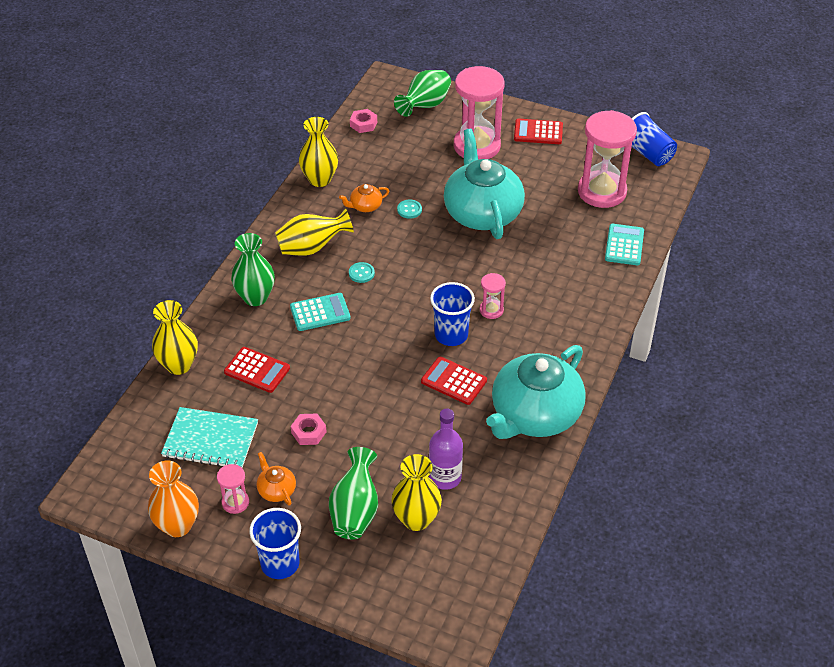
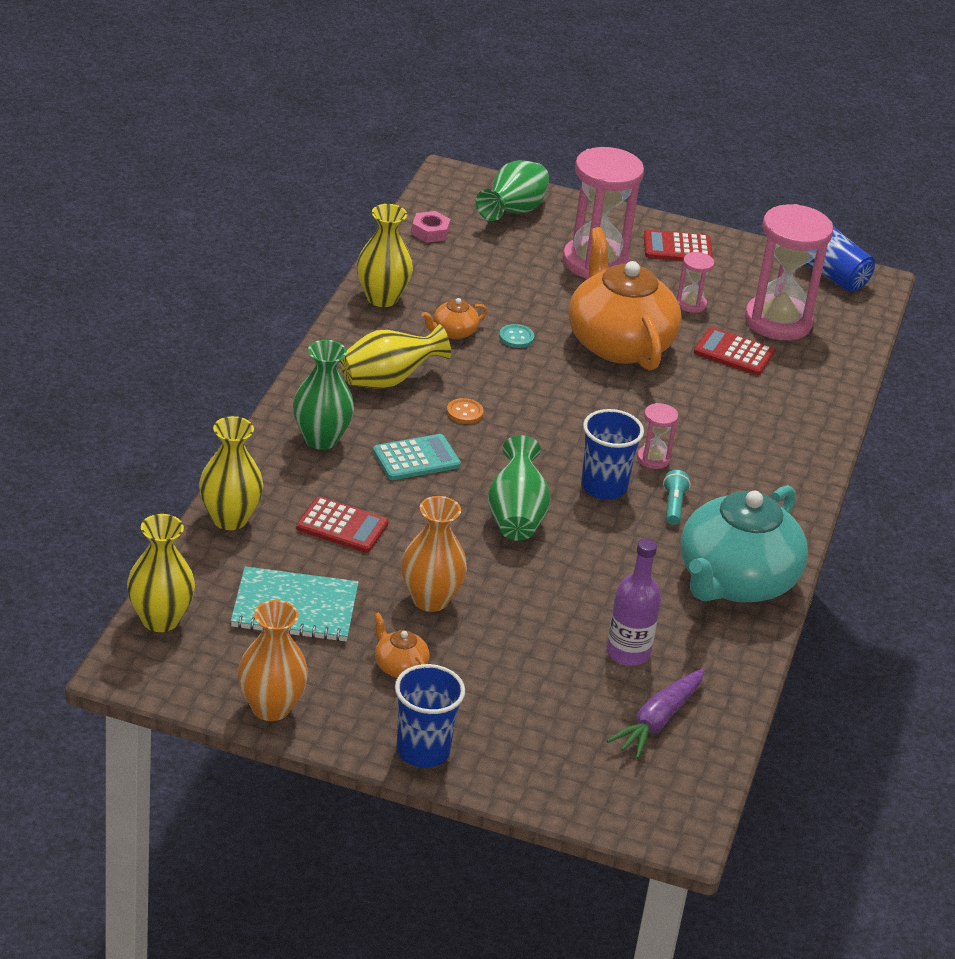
camera: 10 degrees left, 10 degrees down
(235, 502) = (345, 681): pink hourglass -> pink hourglass (691, 304)
(308, 432) = (430, 599): pink nut -> orange vase
(355, 511) = (513, 690): green vase -> green vase (516, 516)
(361, 273) = (464, 412): turquoise button -> orange button
(416, 519) = (598, 700): yellow vase -> yellow vase (160, 619)
(453, 381) = (618, 541): red calculator -> red calculator (734, 352)
(457, 537) = (658, 721): none -> purple carrot
(482, 213) = (618, 343): turquoise teapot -> orange teapot
(499, 350) = (673, 505): none -> turquoise flashlight
(624, 245) = (820, 385): turquoise calculator -> none

